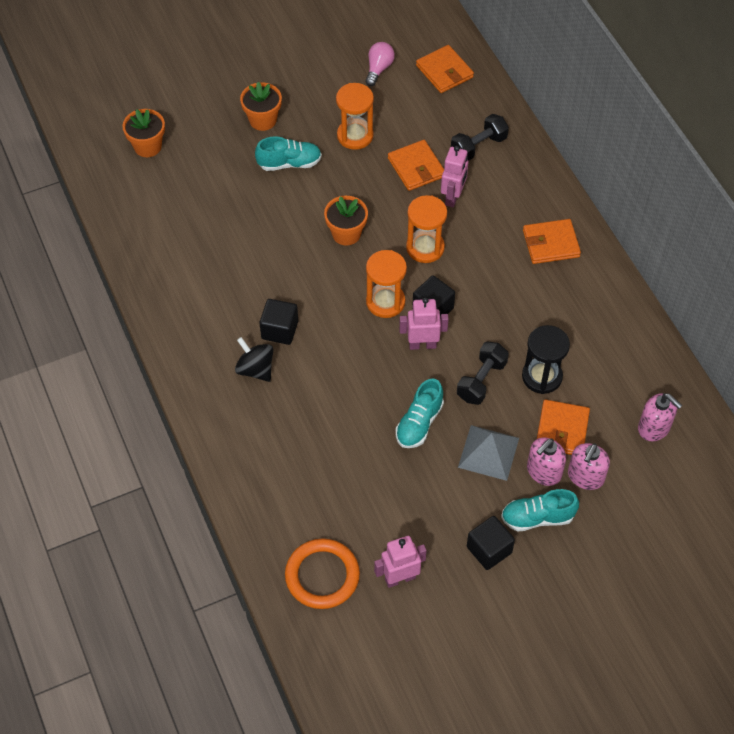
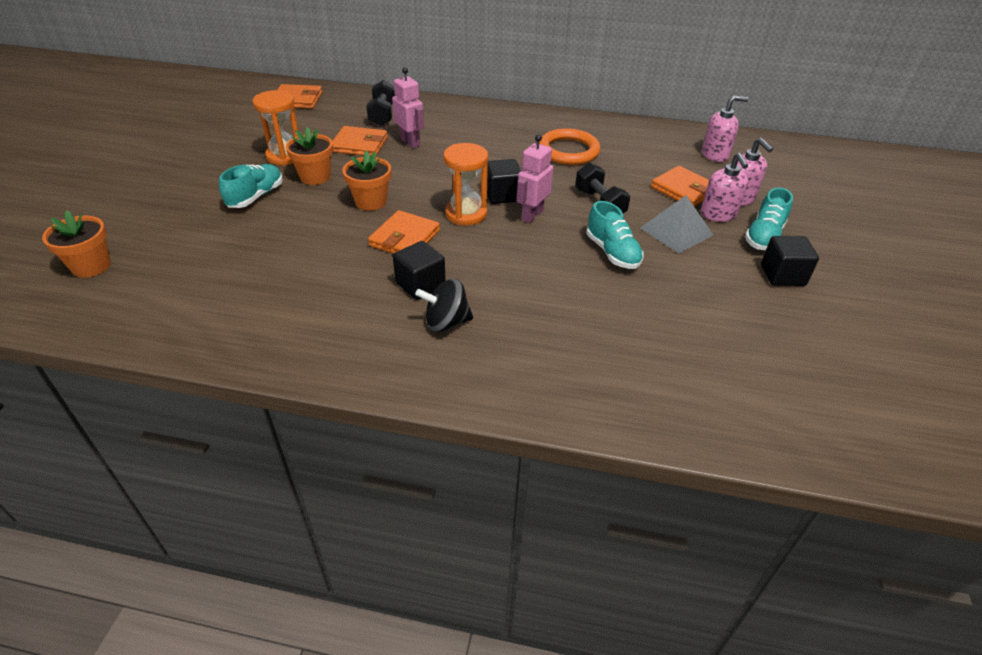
camera: 55 degrees left, 15 degrees down
(263, 120) = (190, 189): orange flower pot -> orange flower pot (315, 177)
(322, 576) = (749, 397): orange ring -> orange ring (568, 151)
(378, 69) = (246, 121): pink light bulb -> none
(400, 578) = (784, 343): pink robot -> none
(425, 248) = (439, 173): orange hourglass -> none
(542, 376) = (624, 177): black hourglass -> none
(551, 244) = (507, 125): orange wallet -> orange wallet (405, 238)

